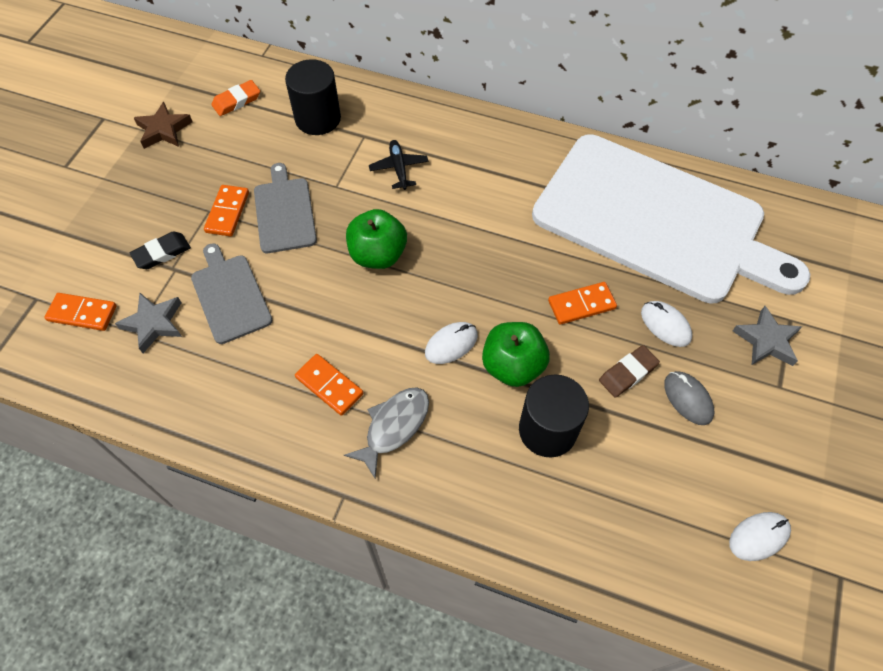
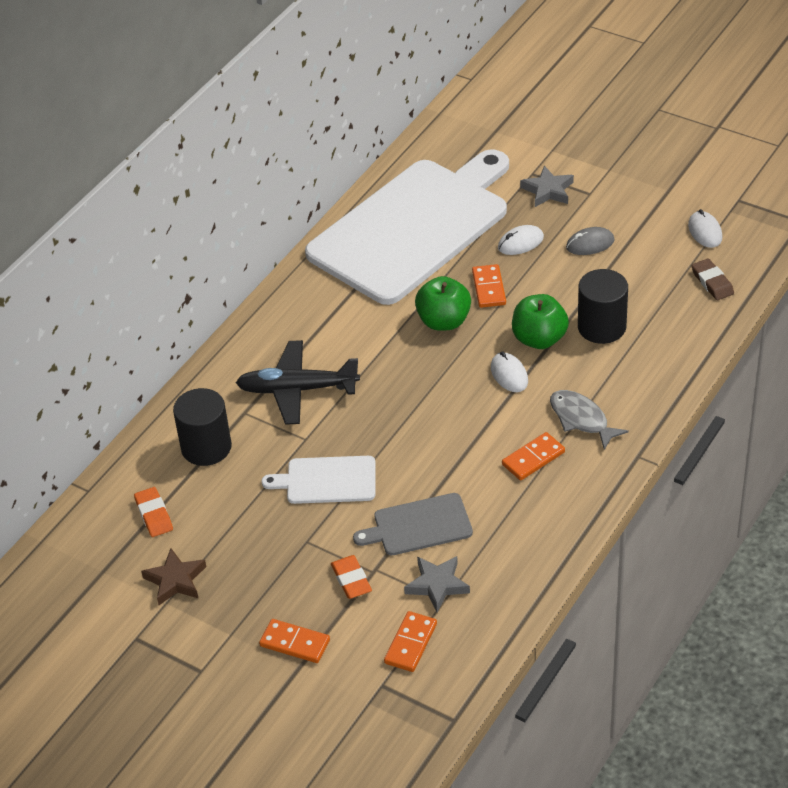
camera: 75 degrees left, 15 degrees down
(162, 253) = (351, 580): black eraser -> orange eraser
(227, 212) = (313, 526): orange domino -> orange domino (295, 643)
(284, 212) = (327, 480): grey cutting board -> white cutting board
(378, 255) = (400, 414): green apple -> green apple (444, 321)
(399, 168) = (297, 389): black plane -> black plane, size x1.87
(628, 373) = (560, 272): brown eraser -> brown eraser (712, 282)

